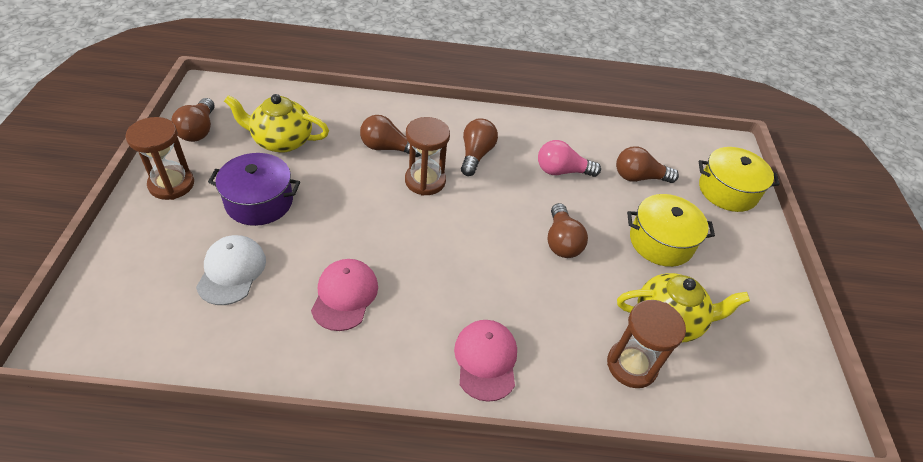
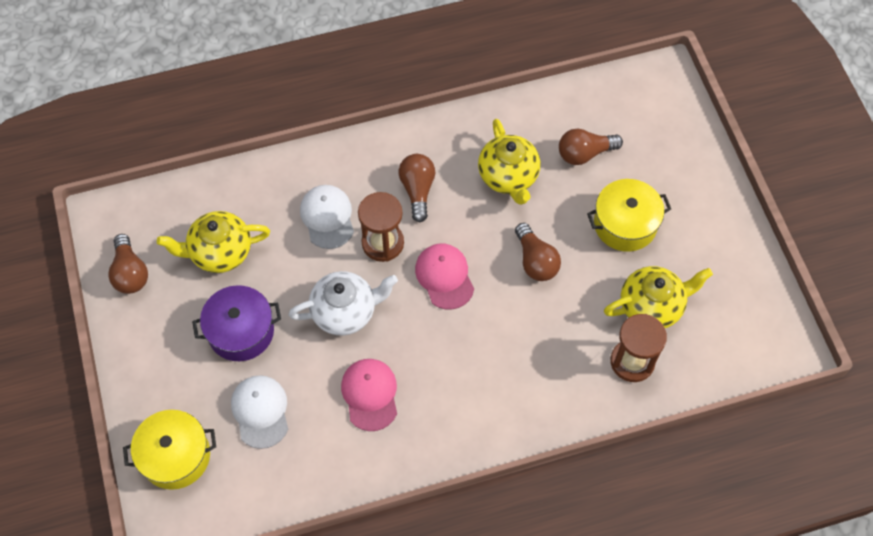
camera: 15 degrees left, 15 degrees up
(171, 184) = (148, 346): brown hourglass -> none
(361, 219) = (345, 311): none -> white teapot
(387, 148) = (327, 217): brown light bulb -> white cap
(486, 360) = (513, 405): pink cap -> pink cap (444, 277)
(562, 171) = (508, 176): pink light bulb -> yellow teapot
(727, 191) = (673, 136): yellow pot -> yellow pot (175, 456)

